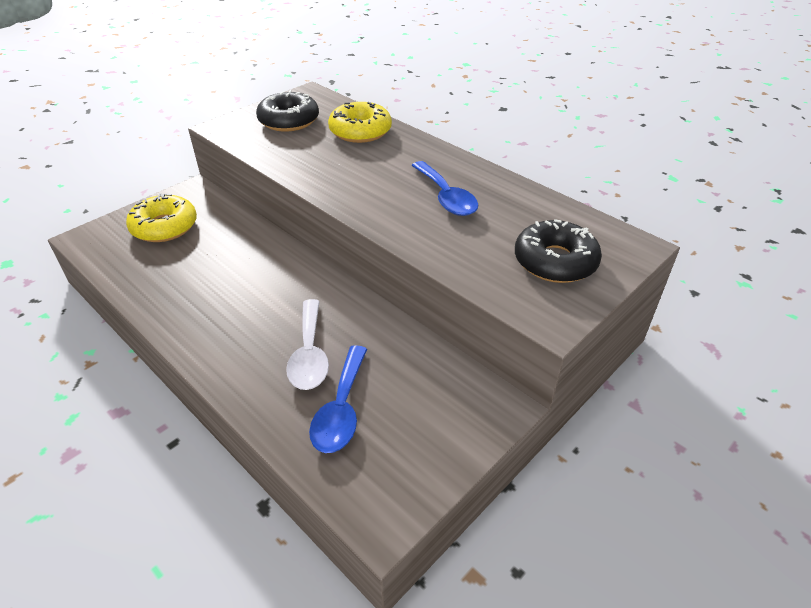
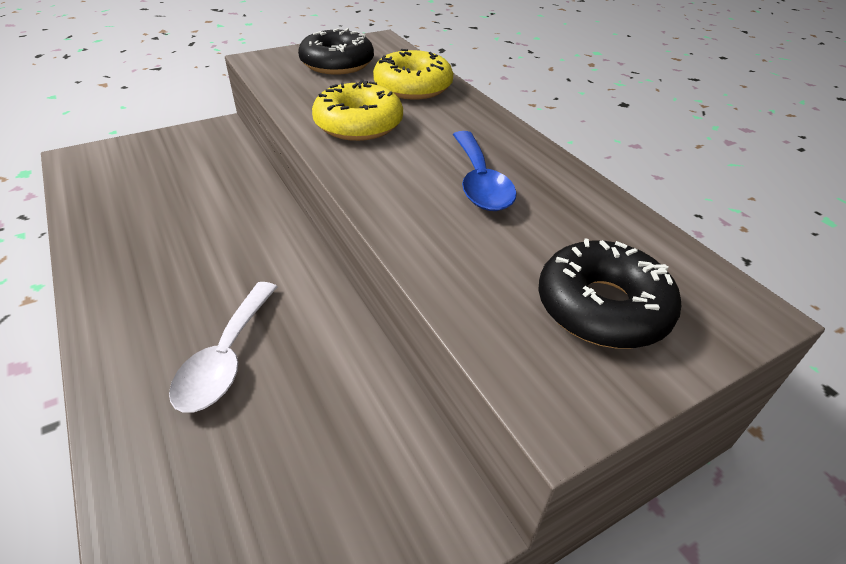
camera: 15 degrees right, 0 degrees up
(164, 227) = (163, 161): yellow donut -> yellow donut (358, 124)
(341, 409) = (220, 454): blue spoon -> none

